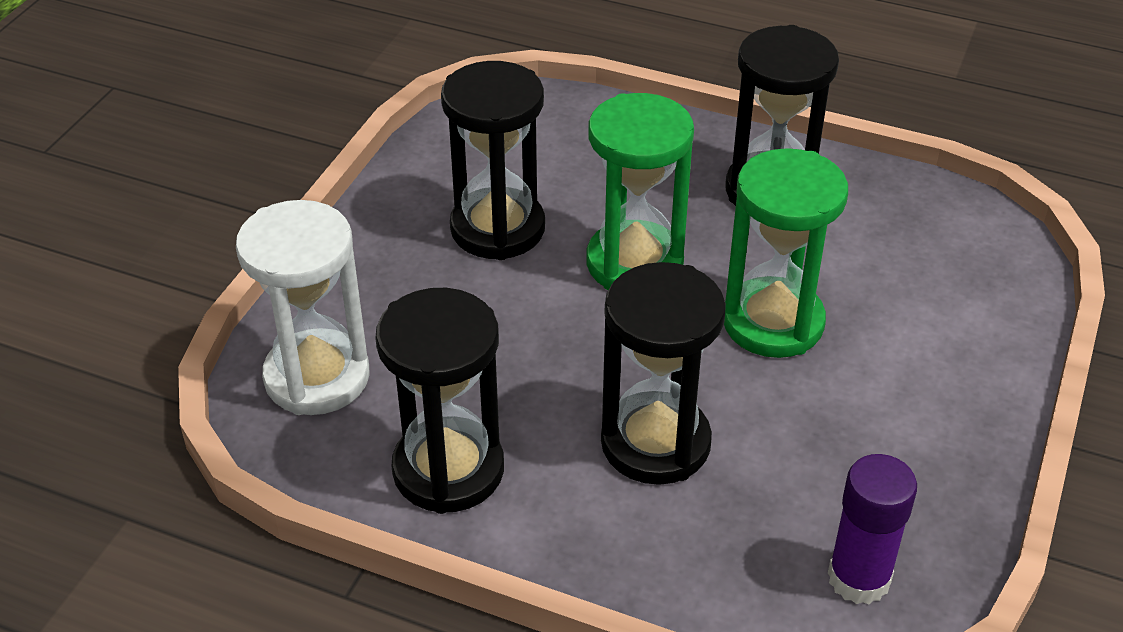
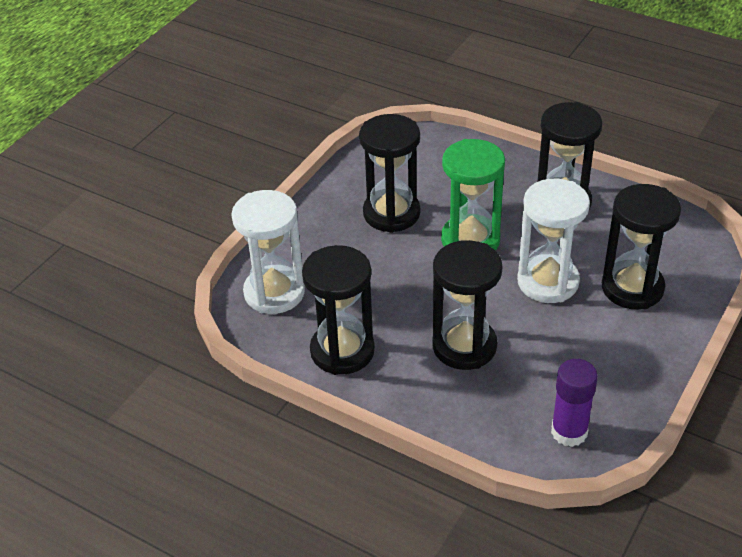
camera: 10 degrees right, 0 degrees up
(773, 322) = (548, 282): green hourglass -> white hourglass
(910, 322) = (632, 288): none -> black hourglass

